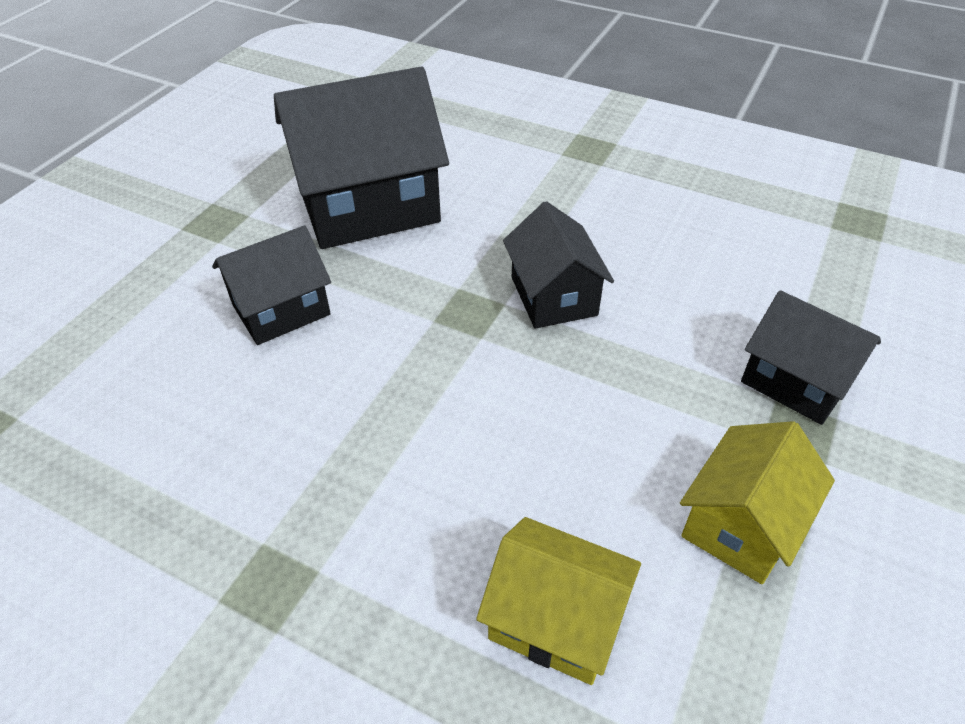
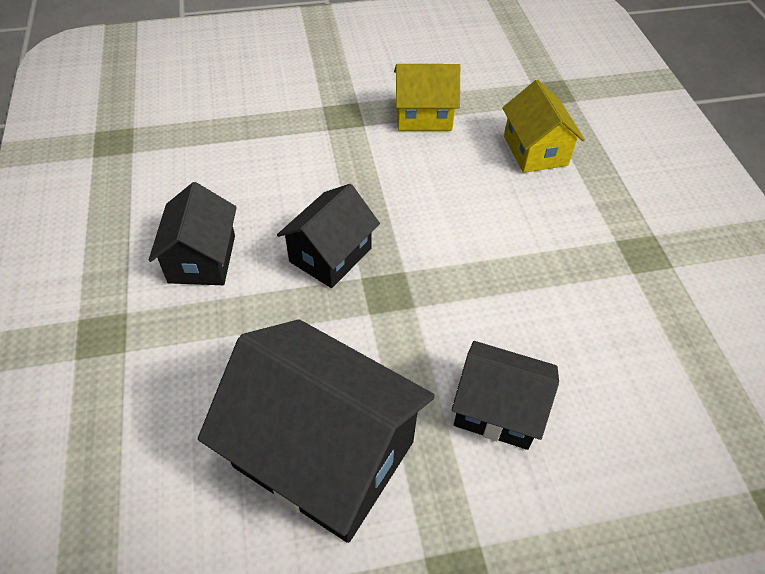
camera: 130 degrees left, 5 degrees up
(796, 381) = (308, 125): black house -> black house (202, 259)

